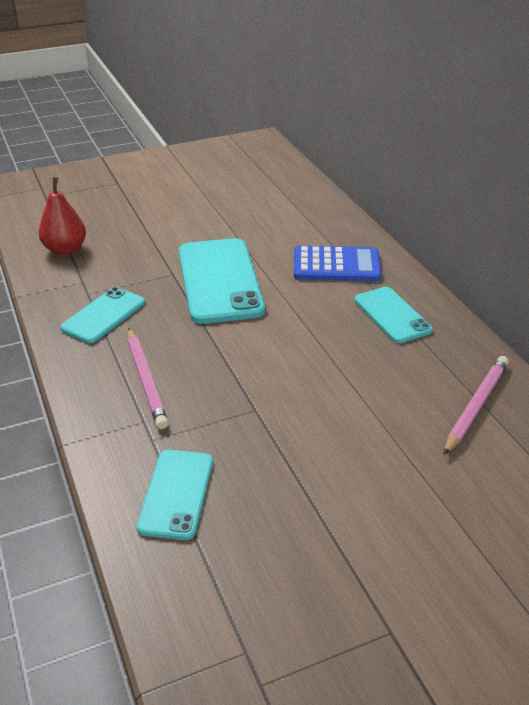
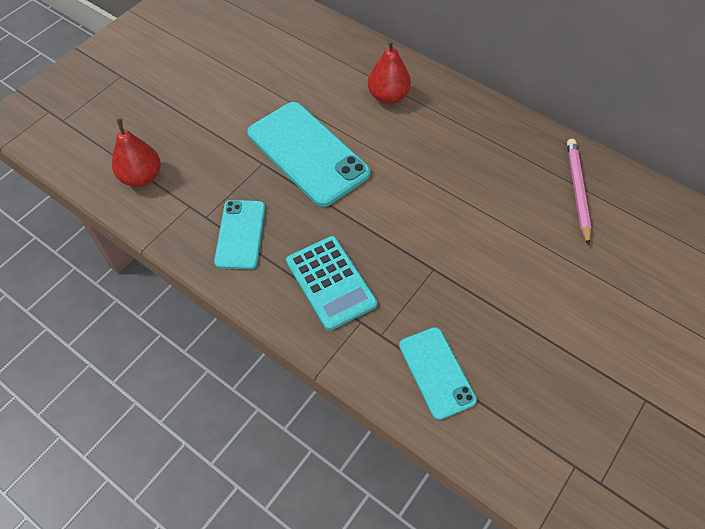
camera: 30 degrees left, 20 degrees up
(146, 380) = (330, 283): pink pencil -> turquoise calculator
(336, 265) = (388, 96): blue calculator -> red pear
(392, 315) = (465, 131): turquoise phone -> none

